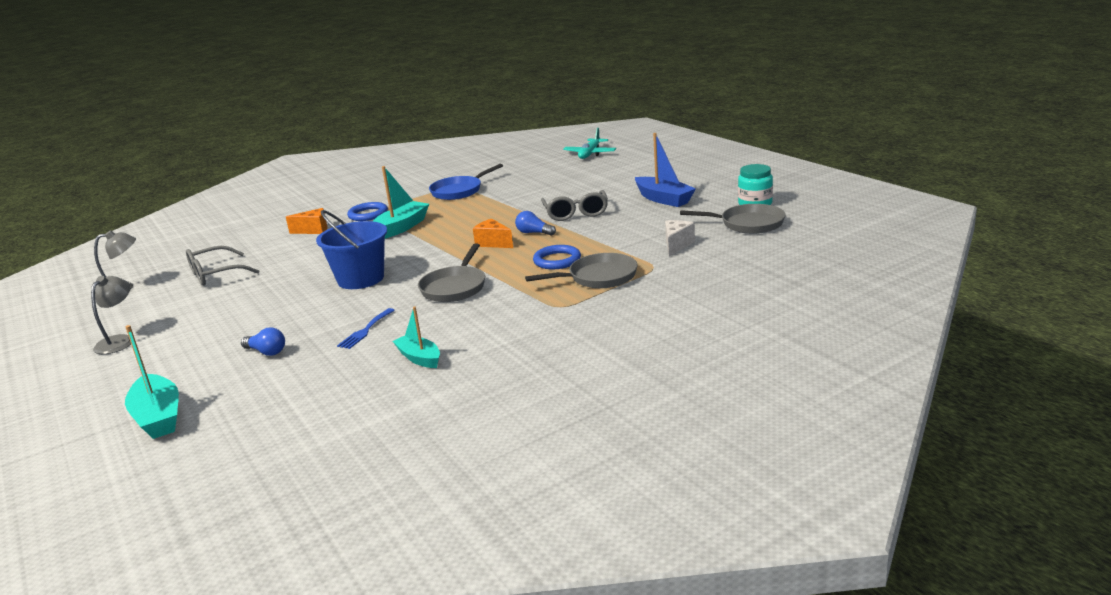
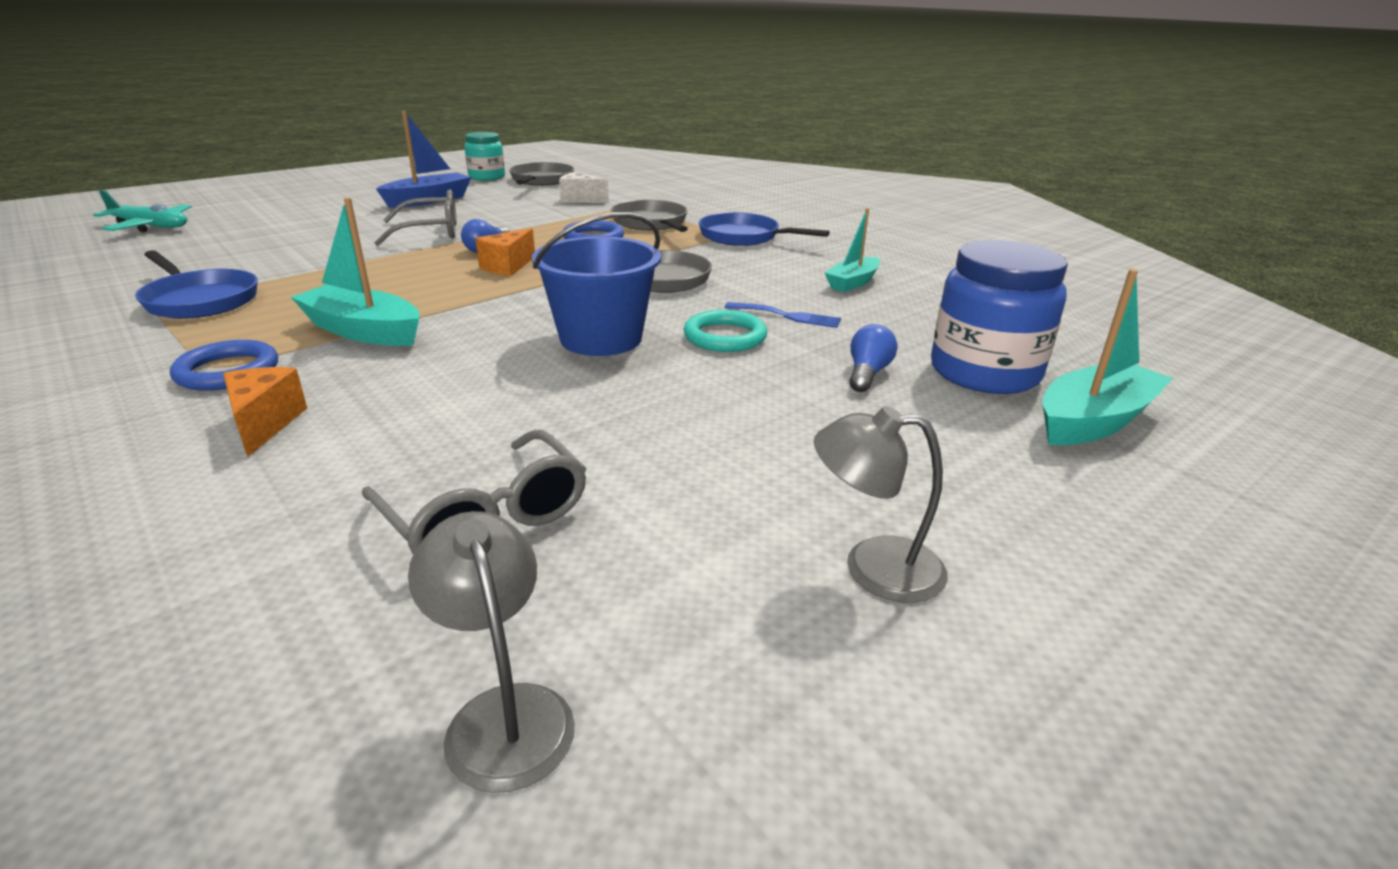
camera: 100 degrees left, 5 degrees up
(240, 391) = (984, 372): none -> blue jar
(343, 311) = (725, 337): none -> turquoise ring
(553, 315) = (744, 237): none -> blue pan

